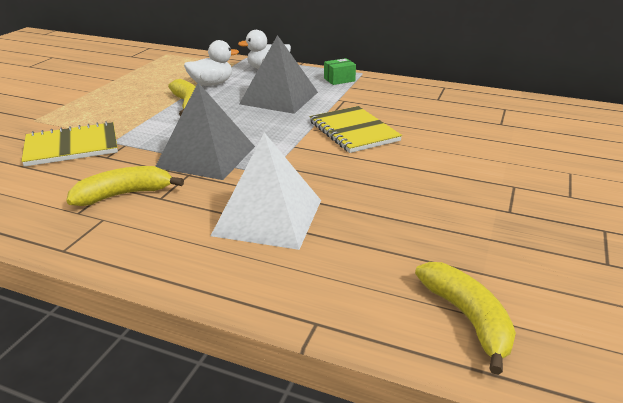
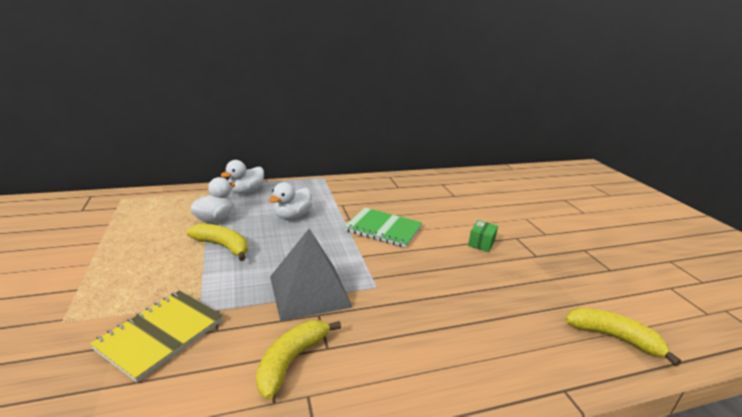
camera: 40 degrees left, 5 degrees down
(268, 217) = (427, 324): white pyramid -> none
(279, 98) = (292, 216): grey pyramid -> white duck
(339, 80) = (315, 188): green box -> green box (481, 243)
(354, 131) = (383, 229): yellow notebook -> green notebook

